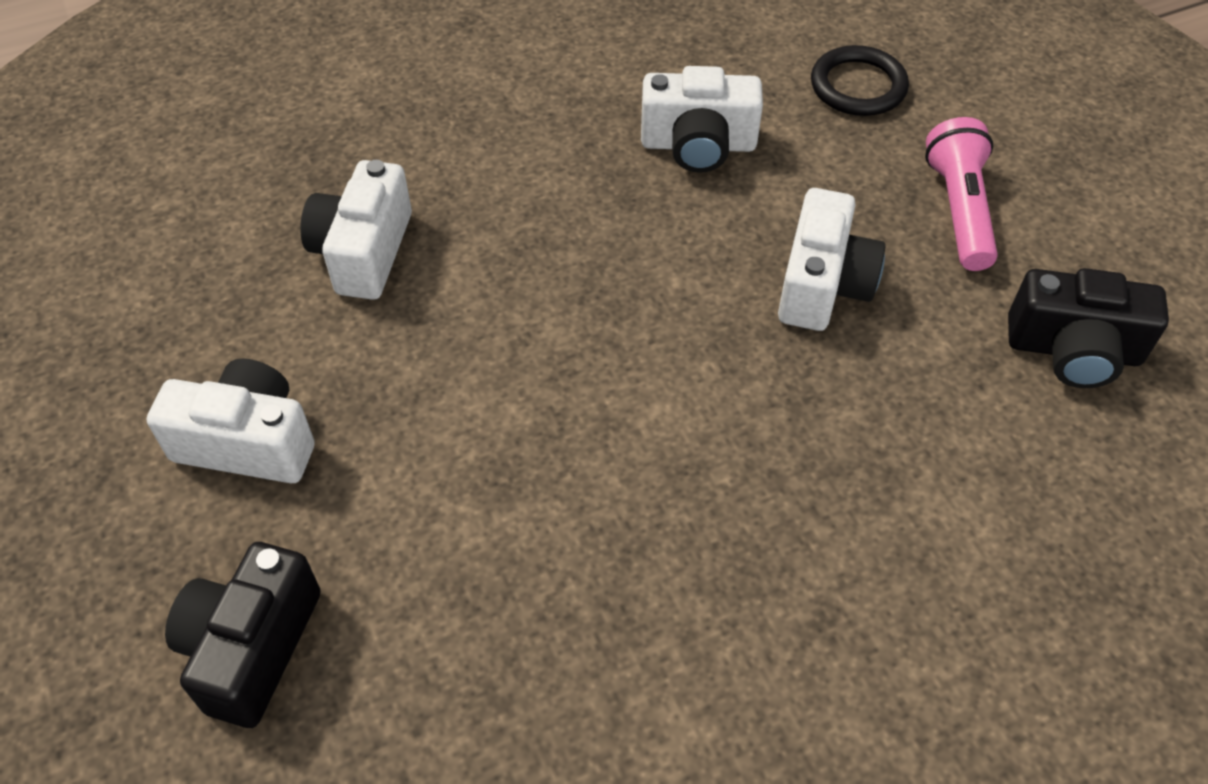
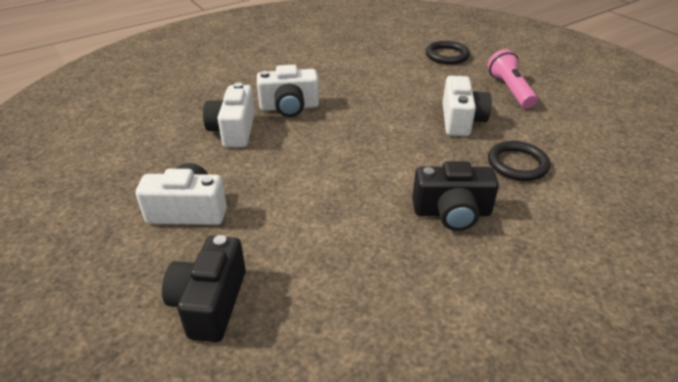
camera: 10 degrees left, 15 degrees down
(698, 145) = (383, 79): white camera -> white camera (289, 107)
(895, 418) = (517, 164): none -> black ring
(1073, 350) = (585, 131): black camera -> black camera (452, 212)

